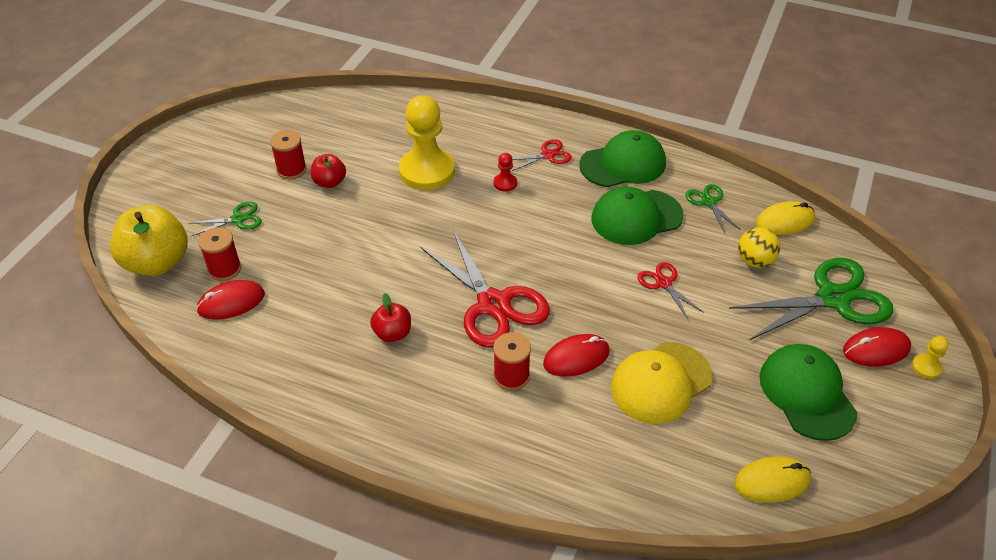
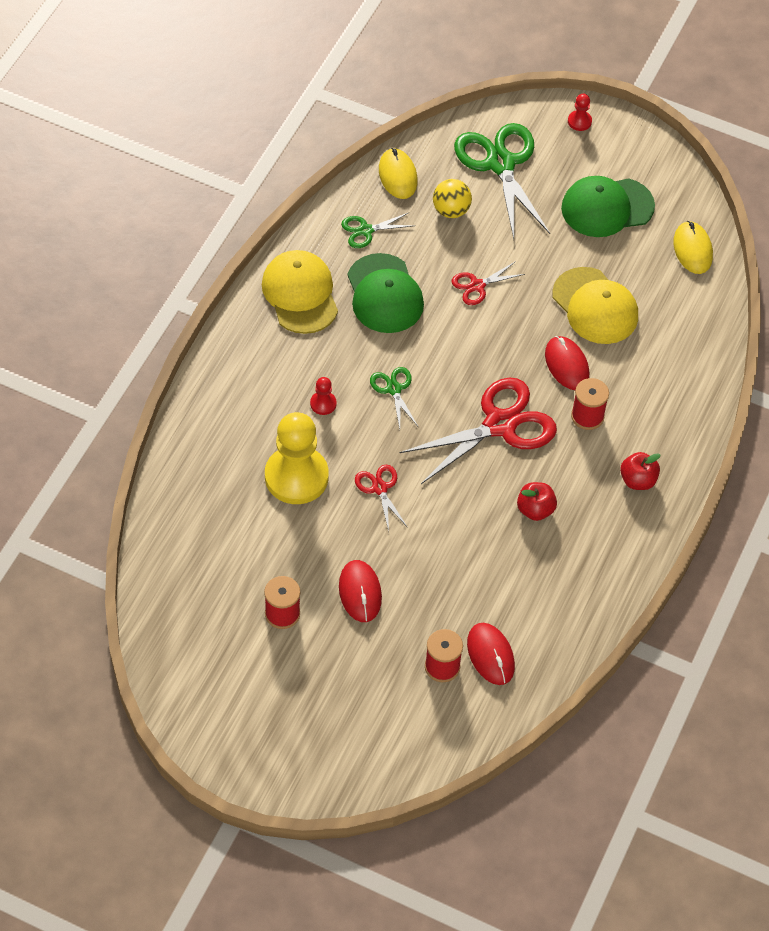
camera: 90 degrees left, 10 degrees up
(157, 262) = (429, 735): yellow apple -> none
(238, 219) = (364, 662): green scissors -> green scissors (394, 389)
(330, 182) = (308, 573): red apple -> red apple (638, 480)
(548, 155) = (279, 360): red scissors -> red scissors (380, 488)
(623, 164) = (300, 294): green cap -> yellow cap
(876, 349) = (560, 149): red mouse -> red mouse (360, 592)
(926, 367) = (579, 121): yellow pawn -> red pawn

